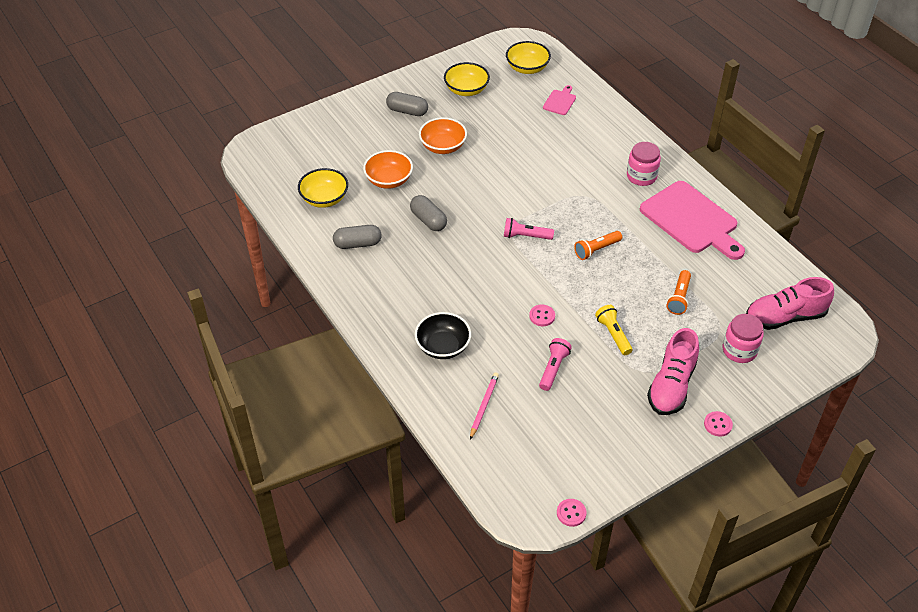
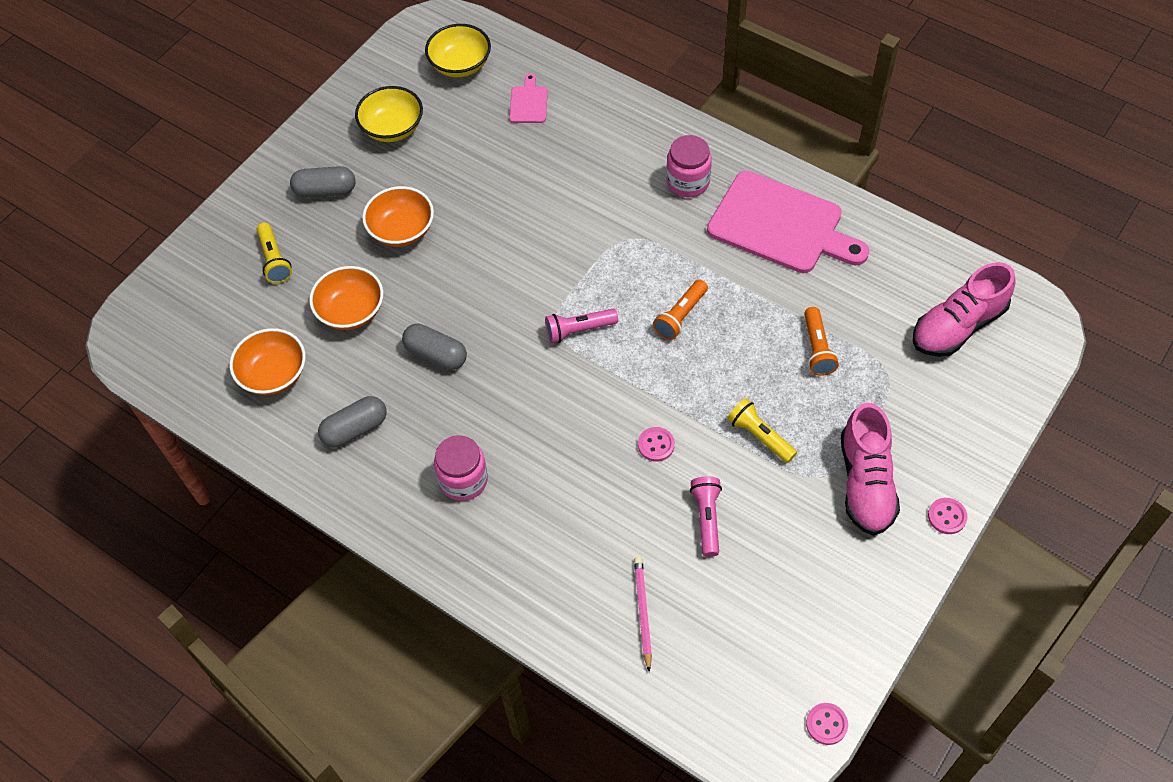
camera: 20 degrees left, 10 degrees up
(324, 199) = (274, 374): yellow bowl -> orange bowl
(357, 138) = (274, 260): none -> yellow flashlight
(443, 346) = (547, 544): black bowl -> none
(739, 350) = (925, 397): pink jar -> pink jar (463, 480)

